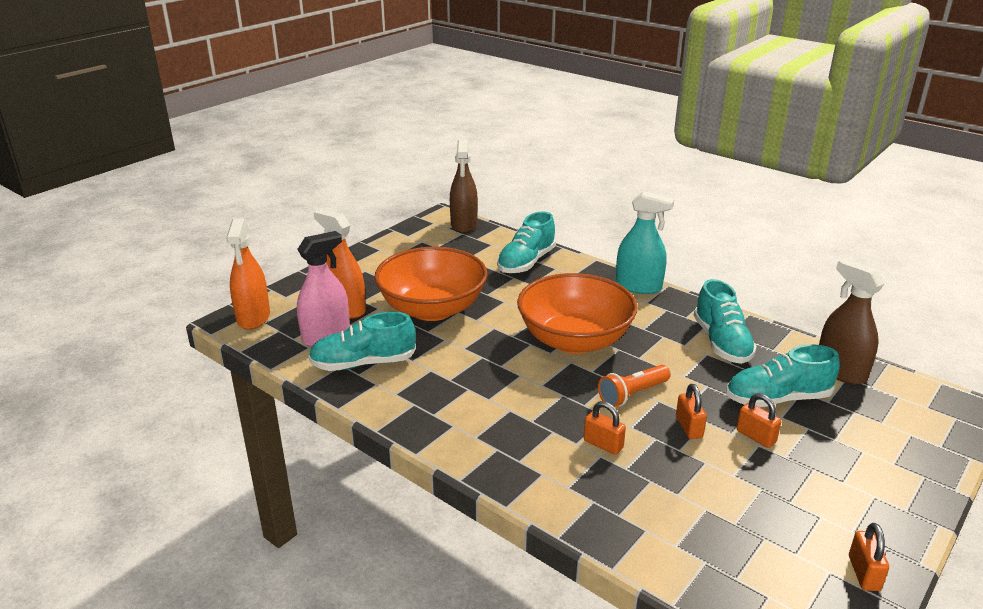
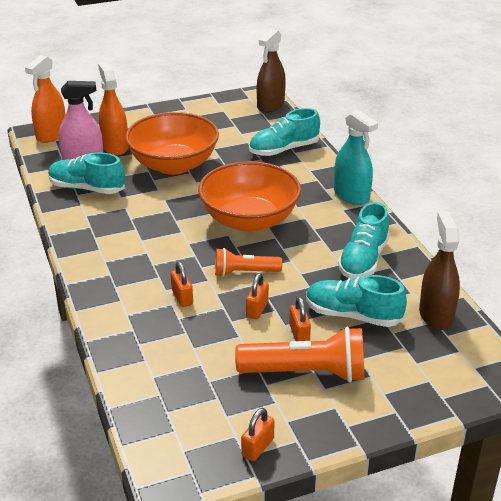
camera: 30 degrees right, 5 degrees up
(809, 473) = (306, 372): none -> orange flashlight

